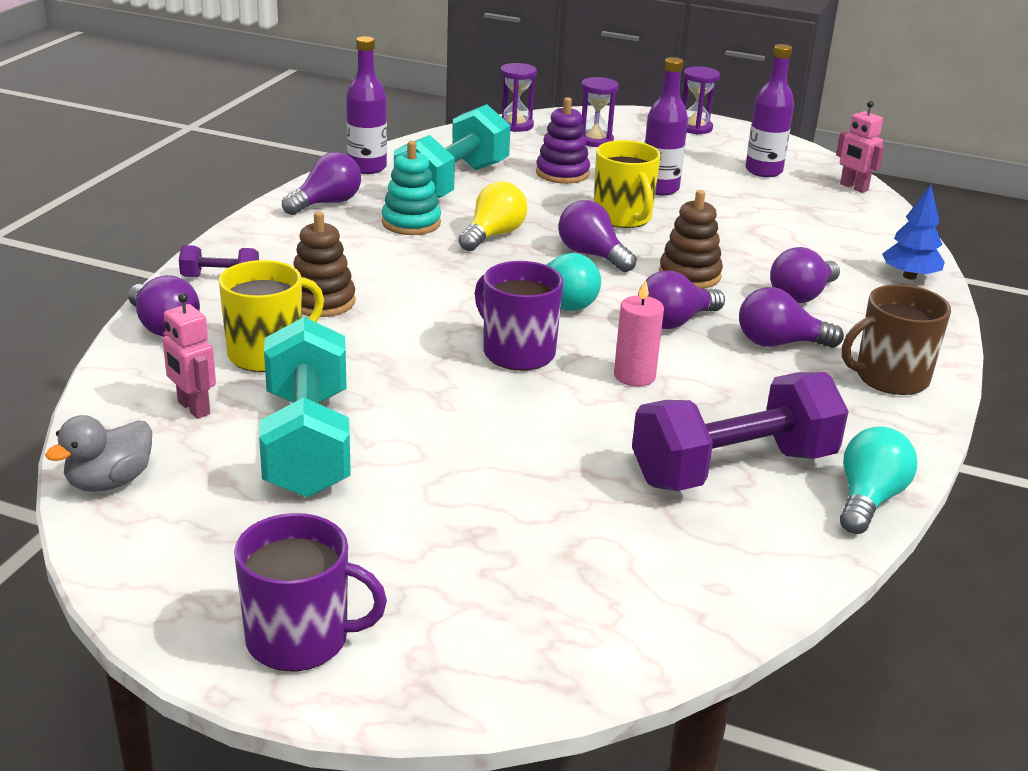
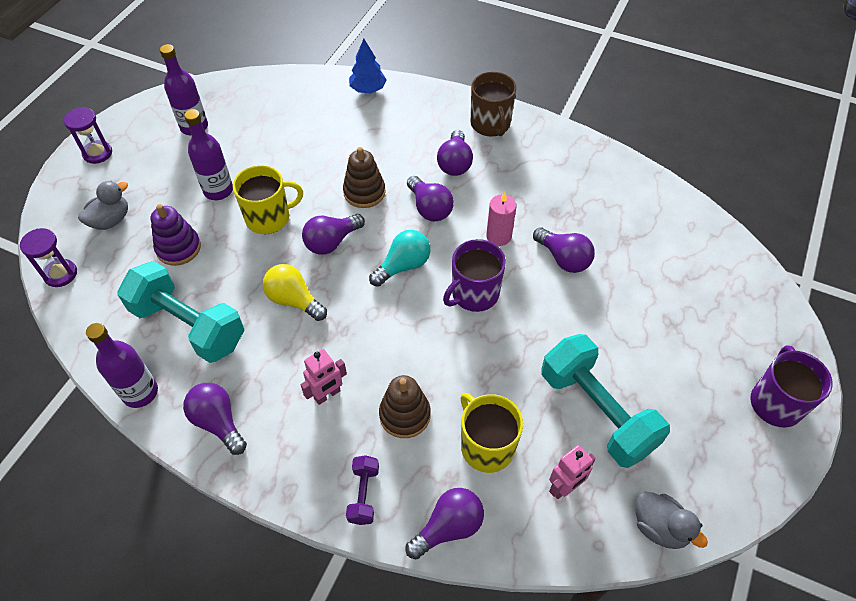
camera: 85 degrees left, 25 degrees up
(307, 443) = (597, 411): turquoise dumbbell -> turquoise dumbbell turned 60 degrees clockwise
(411, 223) = (266, 356): turquoise stacking toy -> none
(595, 140) = (111, 220): purple hourglass -> grey duck
(733, 468) = (590, 205): purple dumbbell -> none
(801, 295) = (393, 142): purple light bulb -> purple light bulb (563, 259)
(853, 187) = (231, 86): pink robot -> pink robot (327, 395)
(868, 500) = (609, 157): turquoise light bulb -> none

